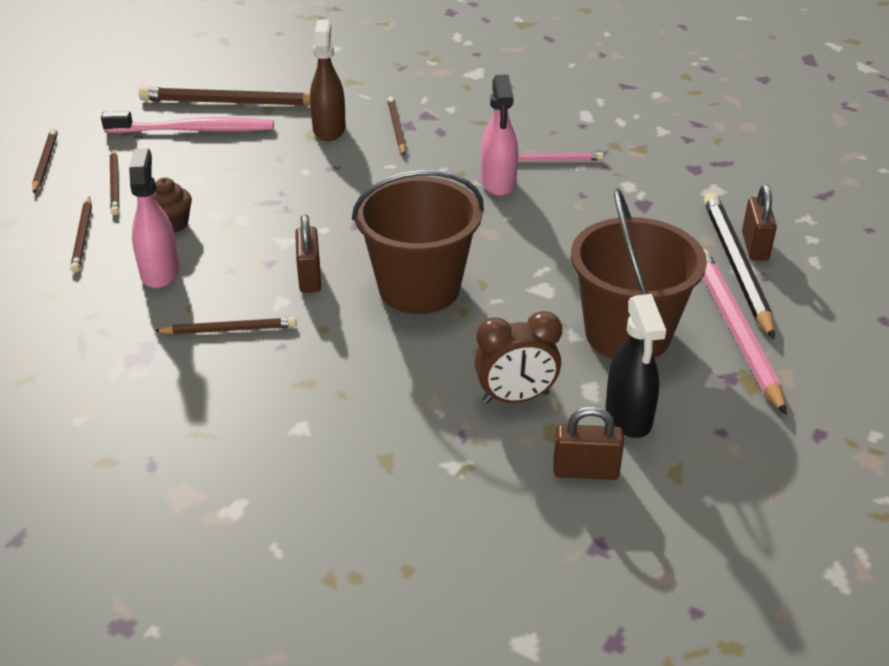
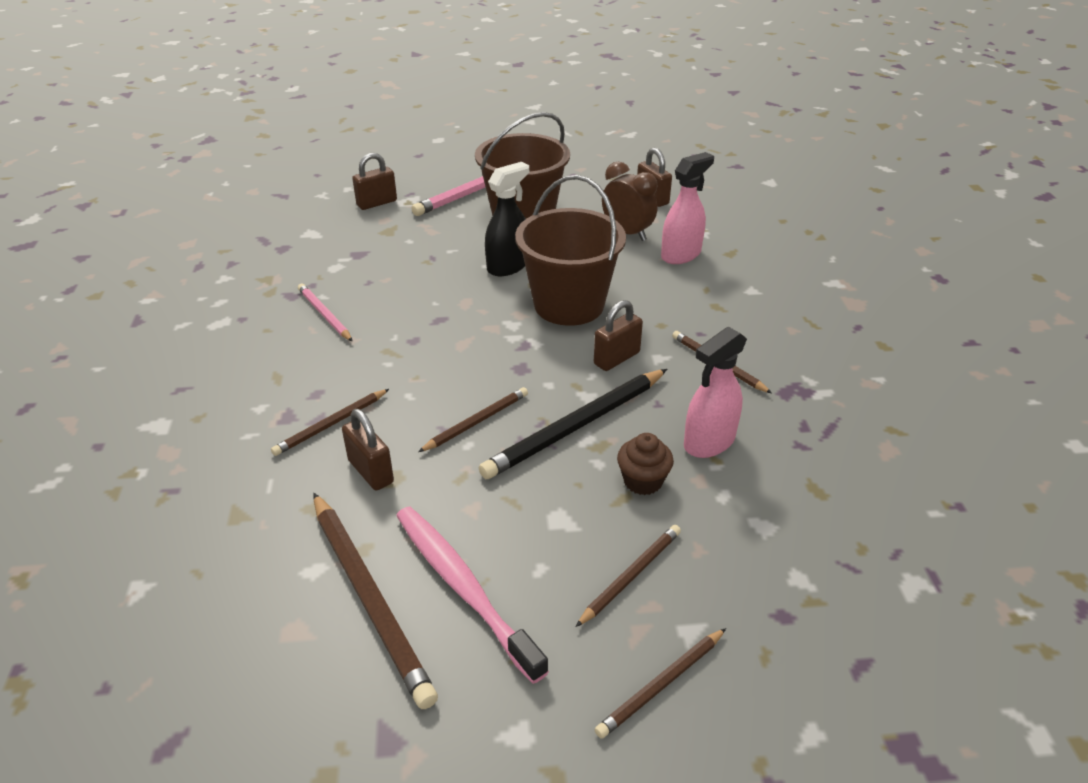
camera: 125 degrees left, 0 degrees up
(83, 236) = (730, 531): brown pencil -> brown pencil (476, 422)
(329, 129) = (371, 471): brown spray bottle -> brown padlock
(498, 183) = (386, 325): pink spray bottle -> pink spray bottle (681, 255)
(628, 417) = (596, 199): black spray bottle -> black spray bottle (508, 266)
(735, 266) = (408, 204): black pencil -> black pencil (576, 427)

